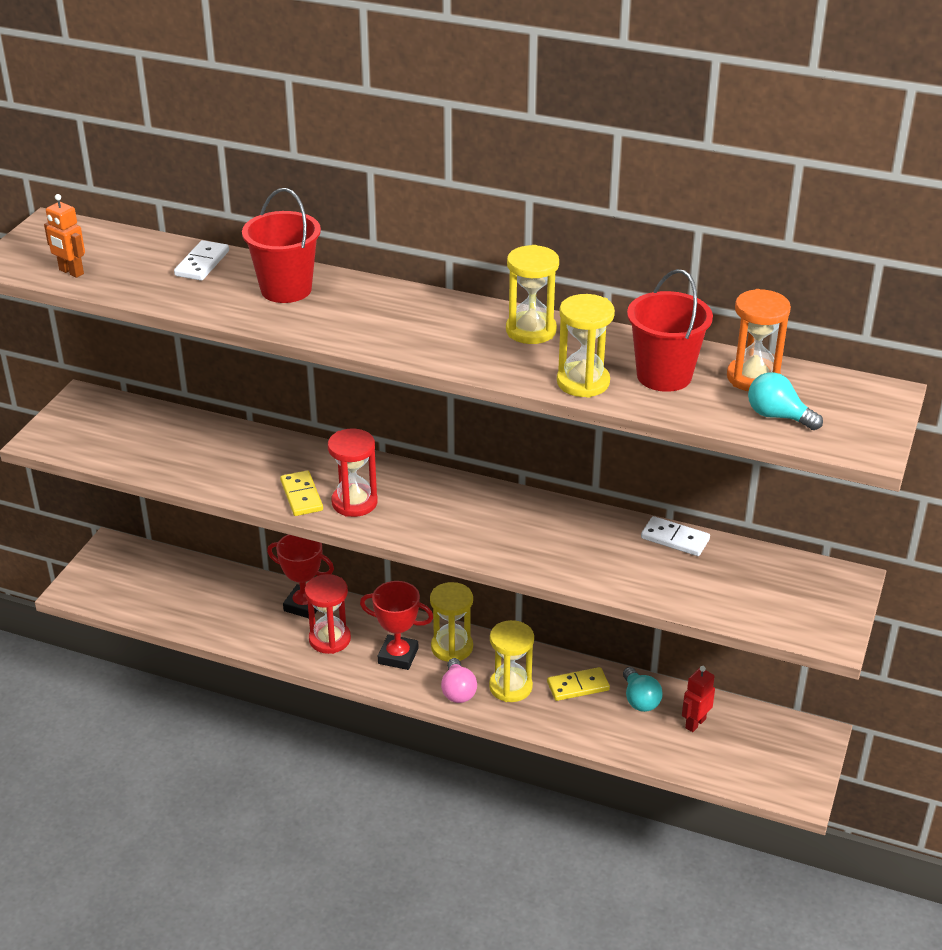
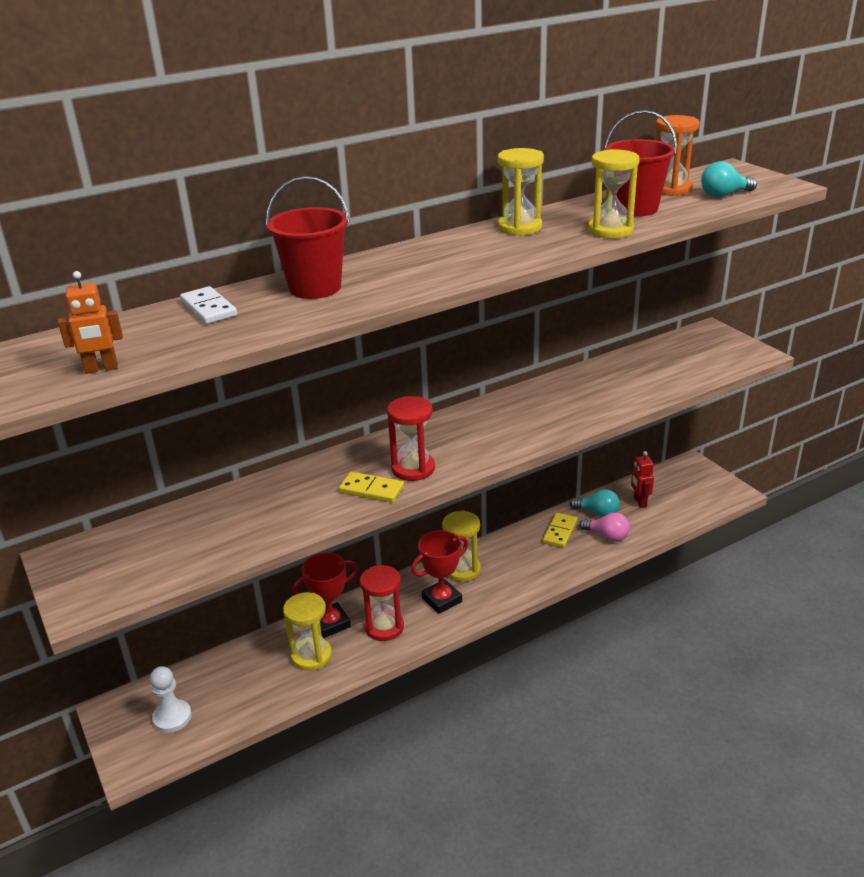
camera: 50 degrees left, 5 degrees down
(131, 582) = (172, 717): none -> white pawn
(458, 691) = (509, 587): pink light bulb -> pink light bulb (607, 536)
(510, 687) = (530, 561): yellow hourglass -> yellow hourglass (311, 656)
(675, 539) = (609, 365): white domino -> none

